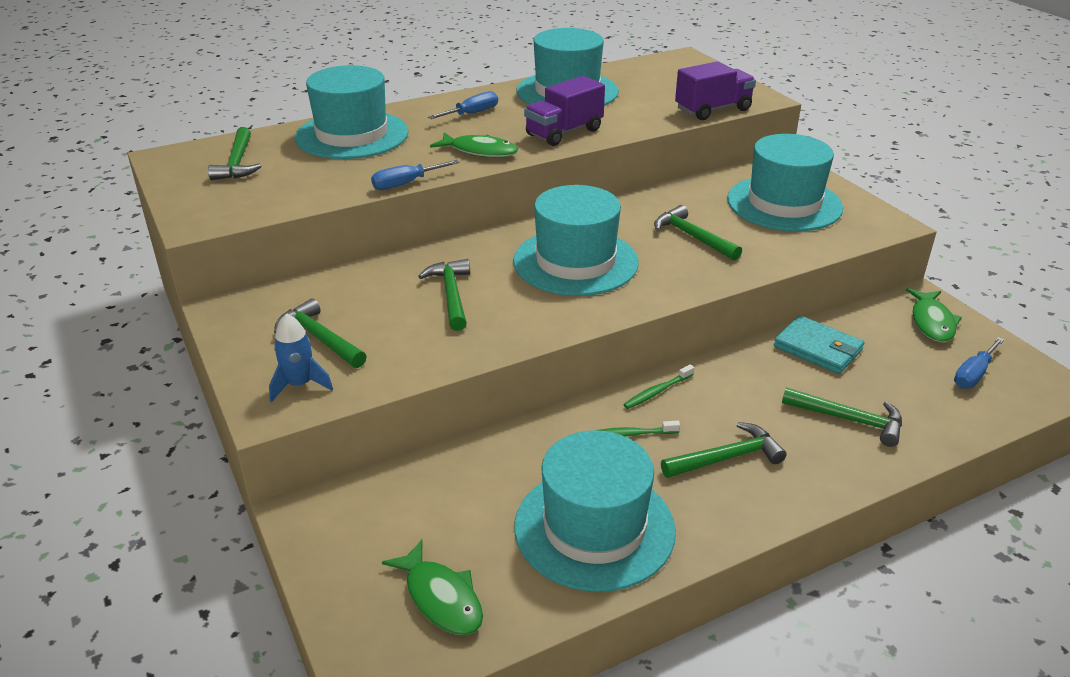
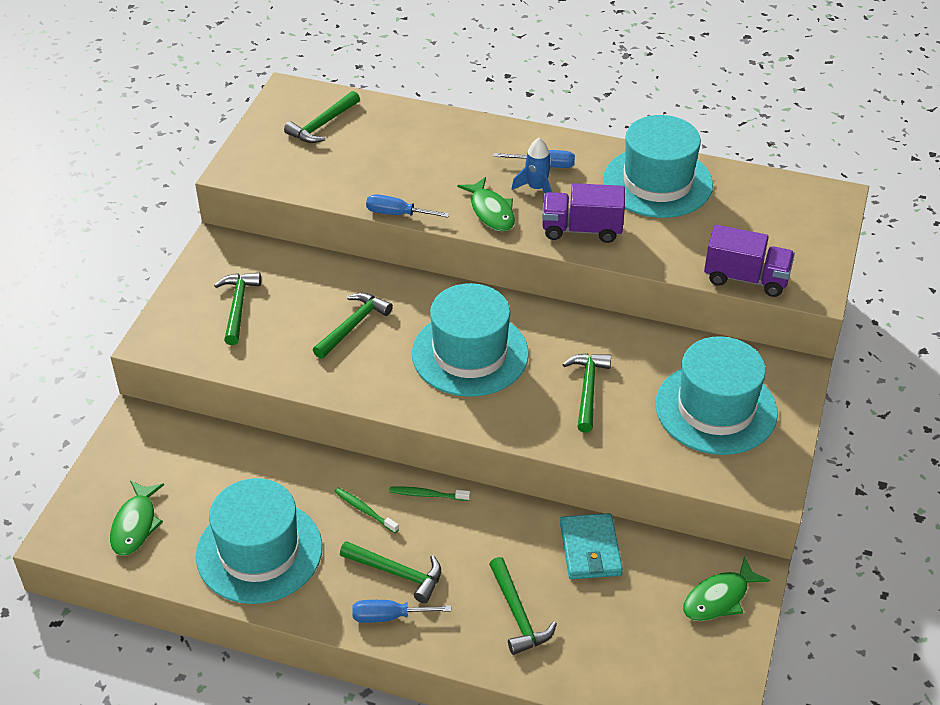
camera: 45 degrees right, 10 degrees up
(299, 385) = (187, 335): blue rocket -> blue rocket (536, 188)
(352, 135) = (428, 139): turquoise hat -> none
(973, 374) = (670, 659): blue screwdriver -> blue screwdriver (389, 616)

